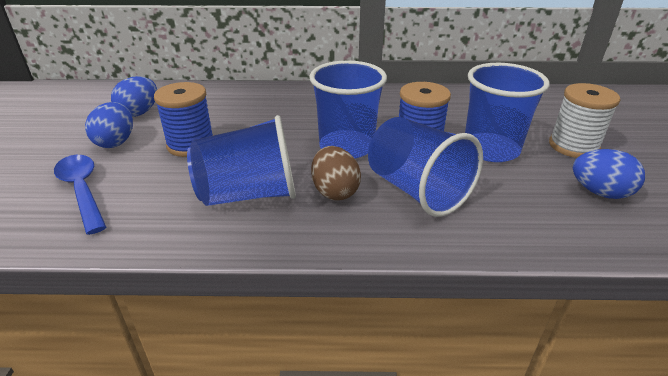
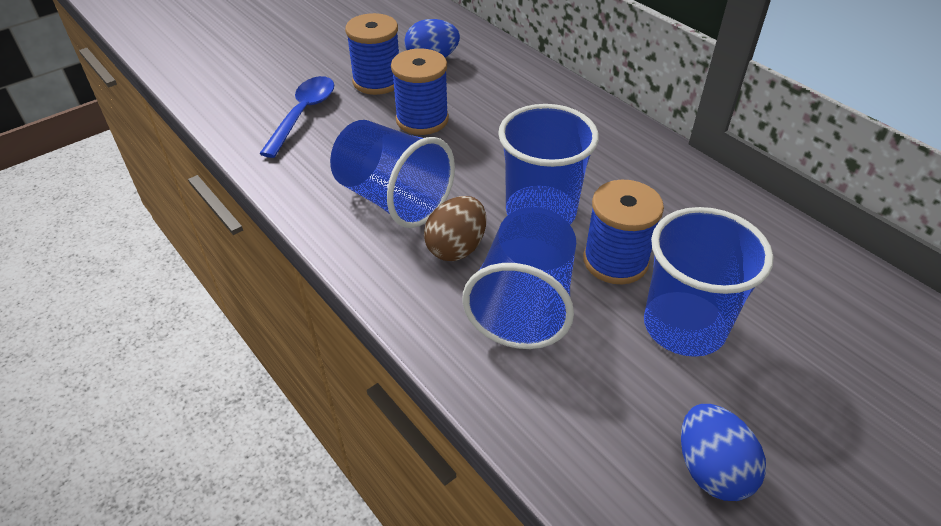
camera: 50 degrees right, 10 degrees up
(116, 142) = (377, 81): blue egg -> blue spool
(573, 146) = (802, 404): white spool -> none

